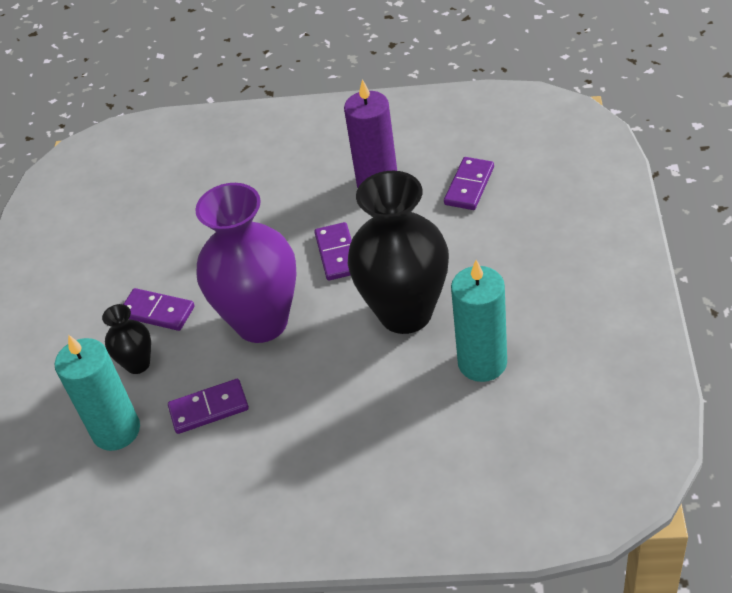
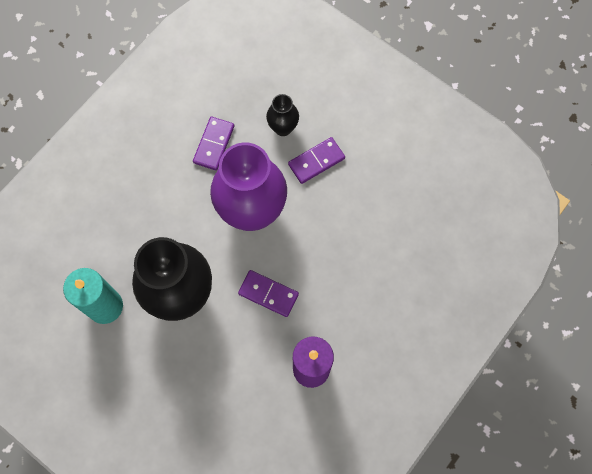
camera: 120 degrees right, 25 degrees up
(116, 430) = (243, 91): turquoise candle -> none
(469, 186) = (251, 425): purple domino -> none

